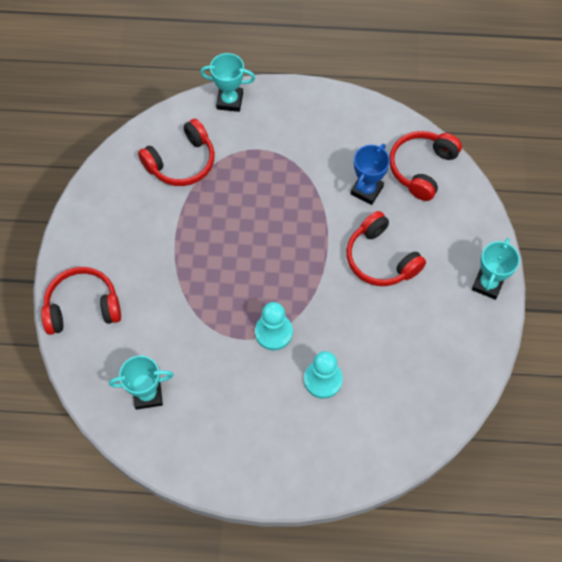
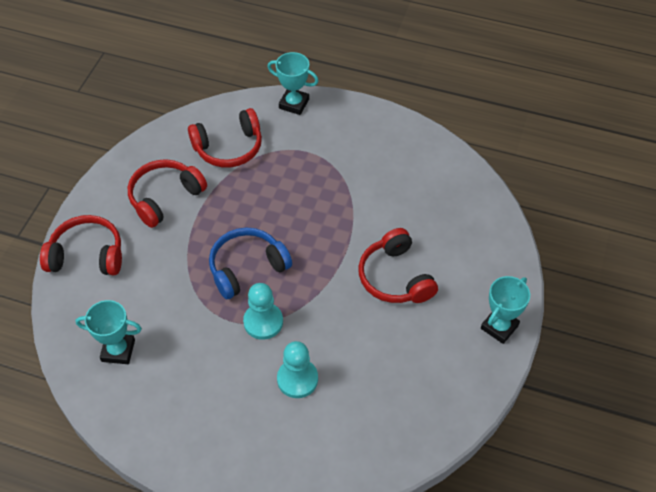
camera: 15 degrees right, 10 degrees down
(240, 282) = (247, 268): none -> blue headphones
(366, 190) = (401, 211): blue trophy -> none
(421, 168) = (464, 202): red headphones -> red headphones (165, 197)

